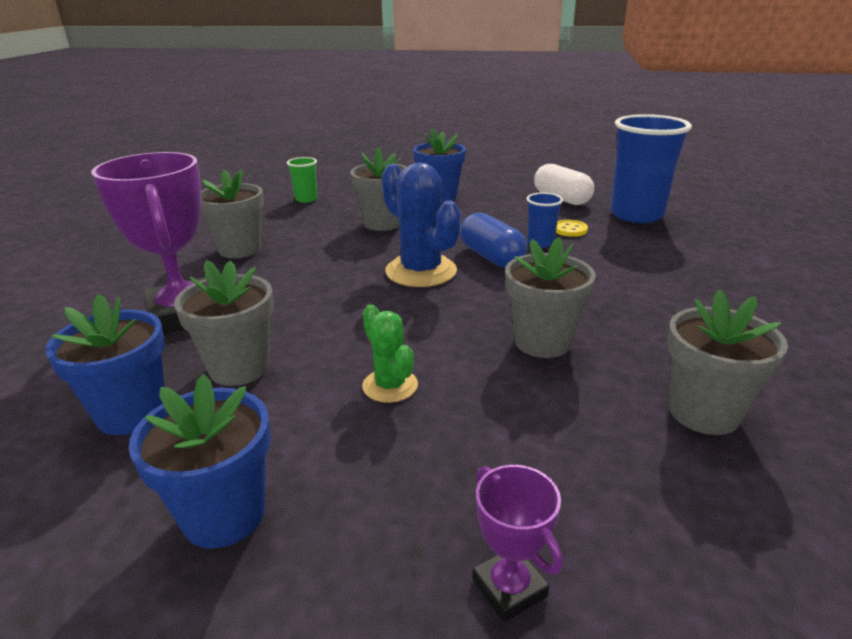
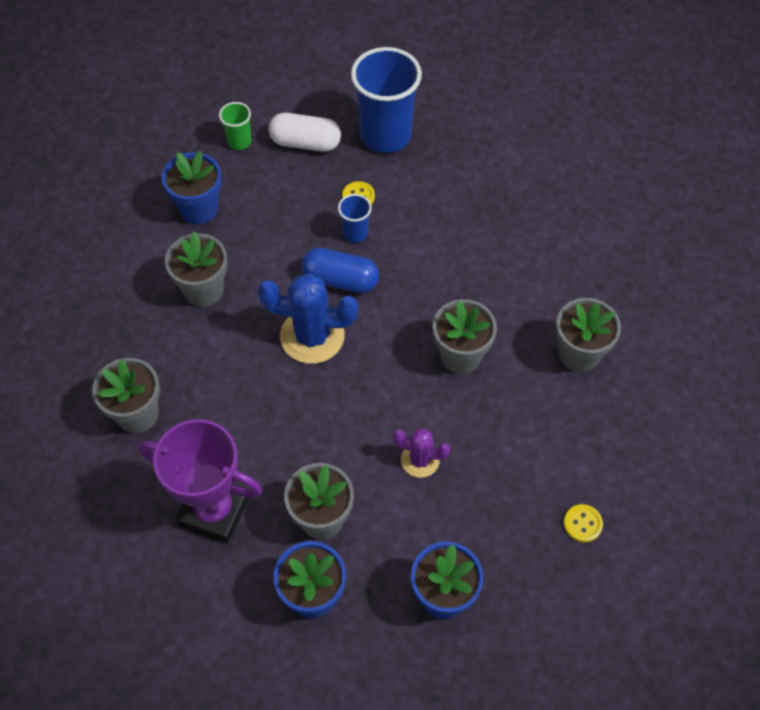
camera: 45 degrees left, 30 degrees up
(306, 199) = (80, 298): green cup -> green cup (239, 141)
(390, 386) = (420, 460): green cactus -> purple cactus
(509, 588) = (582, 524): purple trophy -> yellow button

